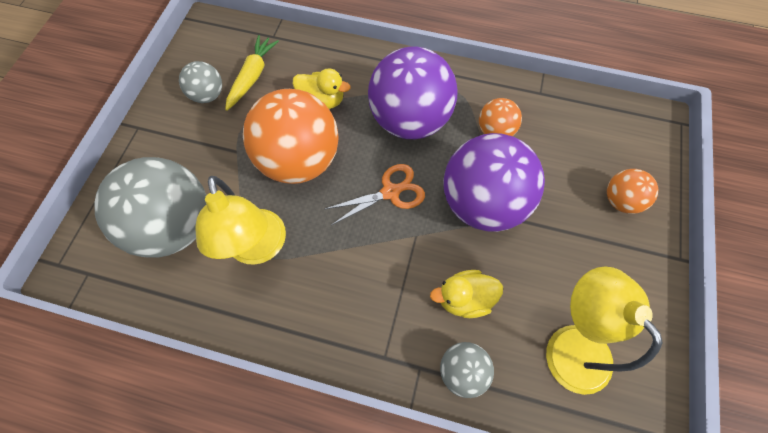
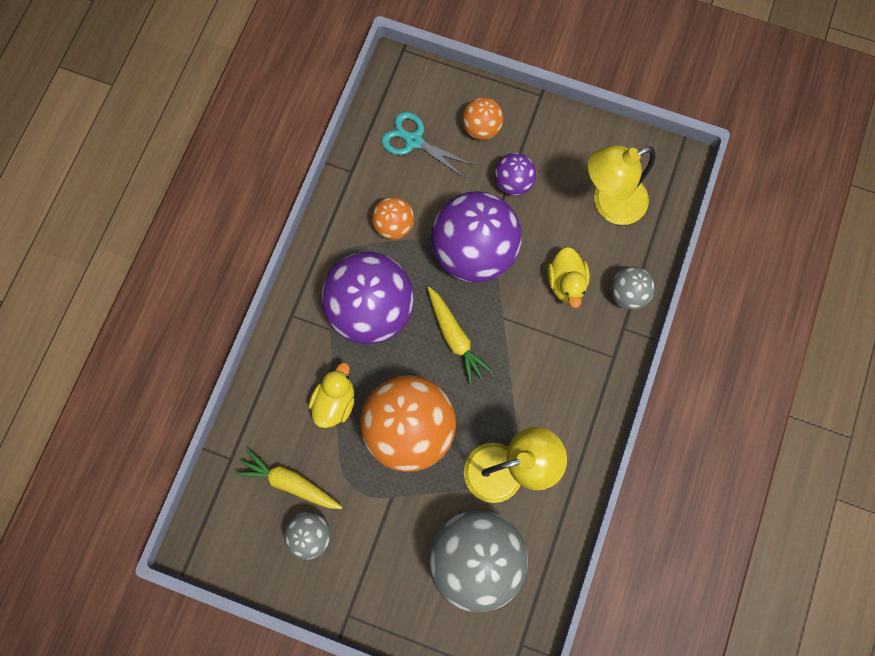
camera: 85 degrees left, 10 degrees up
(390, 192) = (455, 337): orange scissors -> yellow carrot
(567, 236) = (513, 182): none -> purple ball
(586, 140) = (414, 141): none -> turquoise scissors

